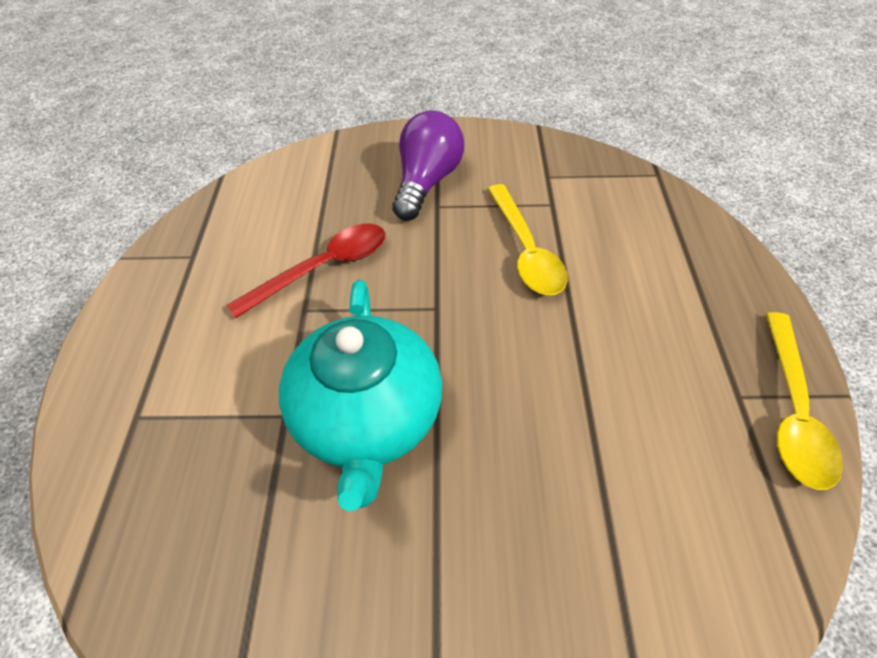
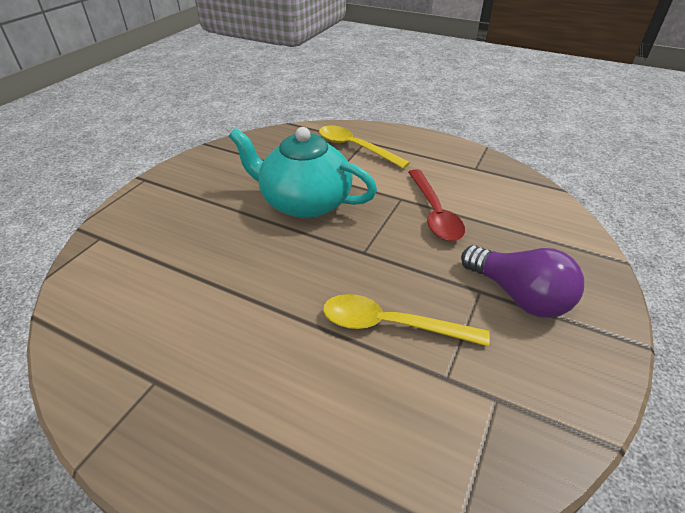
camera: 115 degrees right, 10 degrees down
(792, 411) = (111, 408): yellow spoon -> yellow spoon (355, 148)

